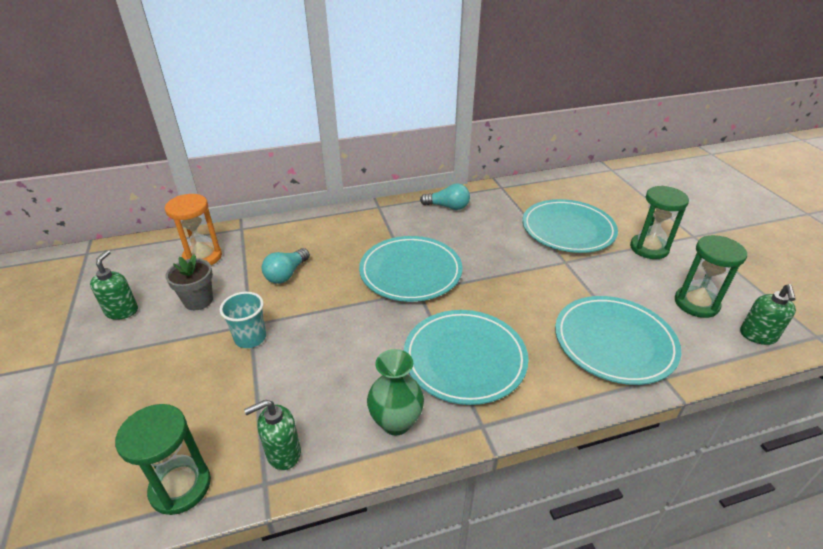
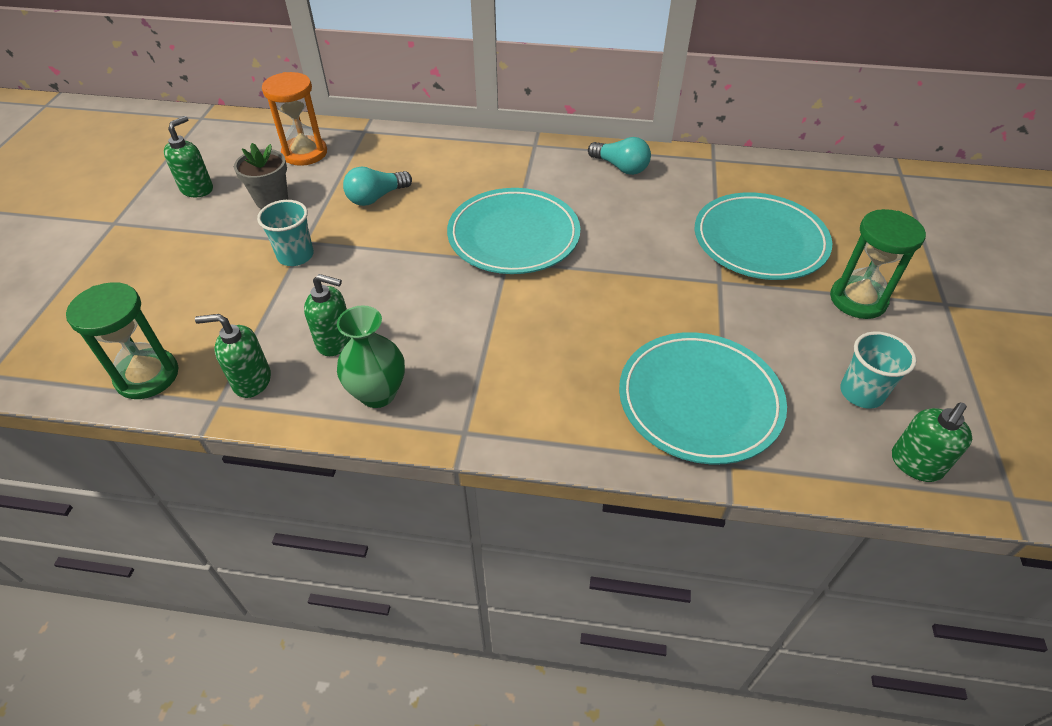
camera: 25 degrees right, 10 degrees up
(332, 394) = (335, 341): none -> green soap dispenser
(464, 359) = (500, 355): turquoise plate -> none
(696, 303) = (861, 393): green hourglass -> turquoise cup

